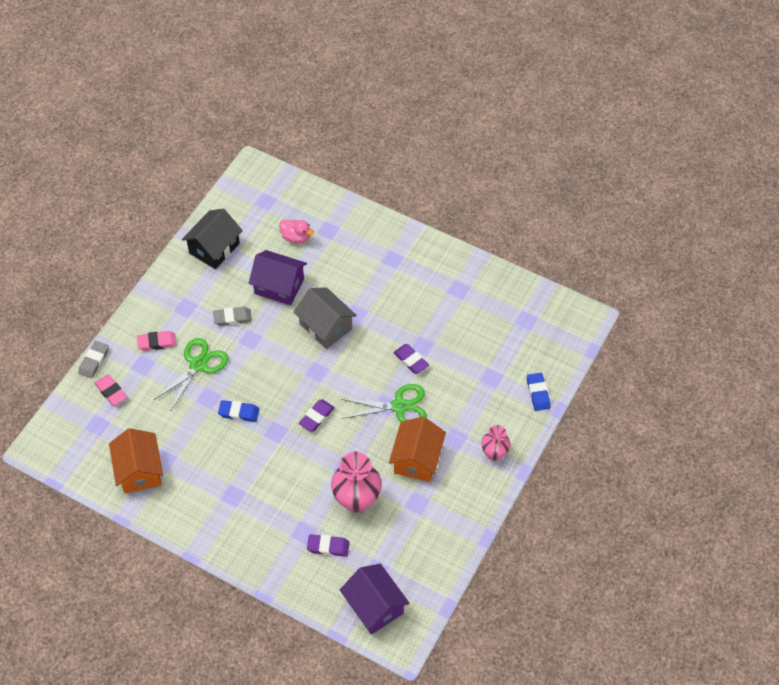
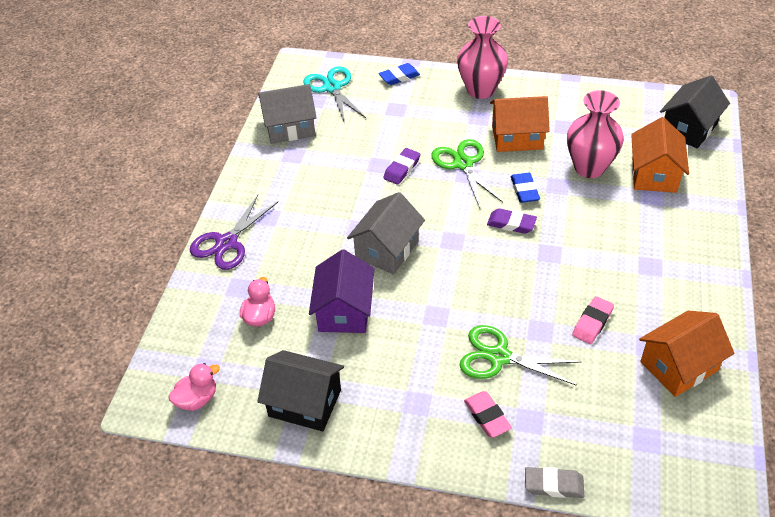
camera: 105 degrees left, 10 degrees down
(111, 391) = (589, 443): pink eraser -> pink eraser (592, 323)
(232, 318) = (412, 344): grey eraser -> none
(239, 412) = (544, 294): blue eraser -> blue eraser (524, 190)
(244, 194) = (197, 399): none -> pink duck
(328, 547) = (654, 174): purple eraser -> orange house
(374, 606) = (689, 128): purple house -> black house
(375, 229) = (226, 243): none -> purple scissors
(494, 453) = (480, 90): pink vase -> pink vase, size x1.69
(495, 294) = (290, 127): none -> grey house
(540, 337) = (332, 87): none -> turquoise scissors

